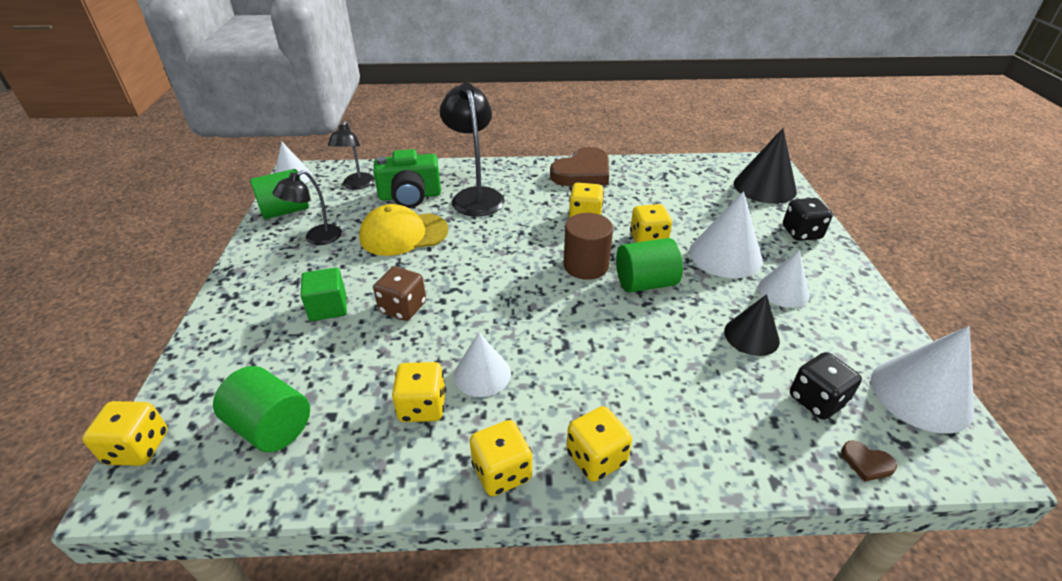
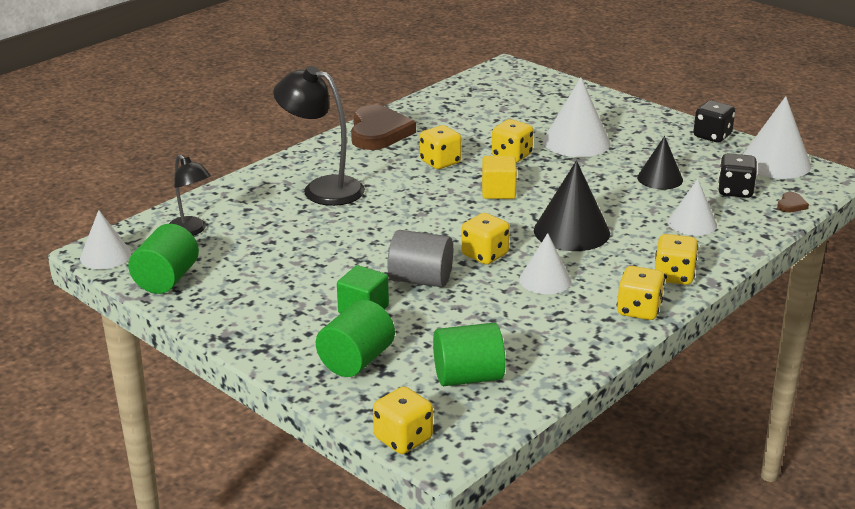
camera: 45 degrees left, 10 degrees down
(316, 238) = (248, 281): black lamp -> none
(403, 234) = (319, 241): yellow cap -> none
(403, 308) = (420, 279): brown dice -> grey cylinder
(410, 196) = (263, 215): green camera -> none
(422, 407) = (541, 314): yellow dice -> yellow dice (485, 255)
(586, 265) = (498, 191): brown cylinder -> yellow cube
(645, 283) = (555, 182): green cylinder -> green cylinder (356, 361)
(764, 187) = (532, 85): black cone -> black cone (571, 231)
(783, 291) = (641, 145): white cone -> white cone (692, 223)
(801, 233) = (600, 106): black dice -> black dice (712, 136)
(866, 463) = (791, 205): brown heart -> brown heart turned 45 degrees counterclockwise

